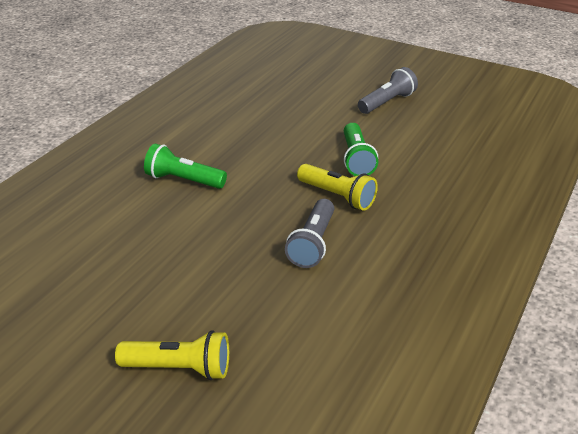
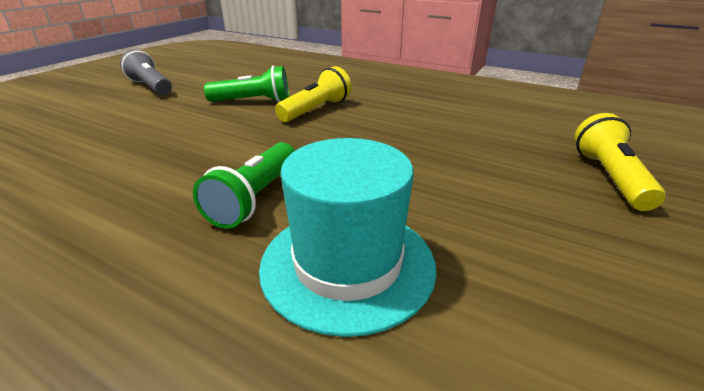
camera: 90 degrees left, 5 degrees down
(111, 216) = (347, 264): none -> turquoise hat
(313, 243) = (392, 120): grey flashlight -> none

